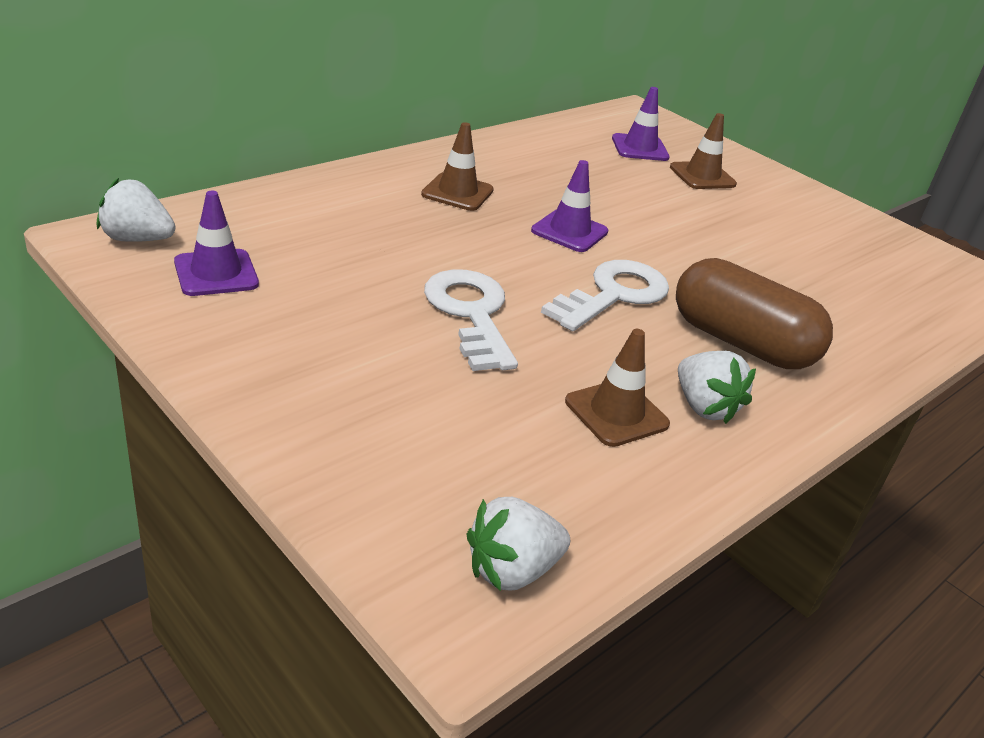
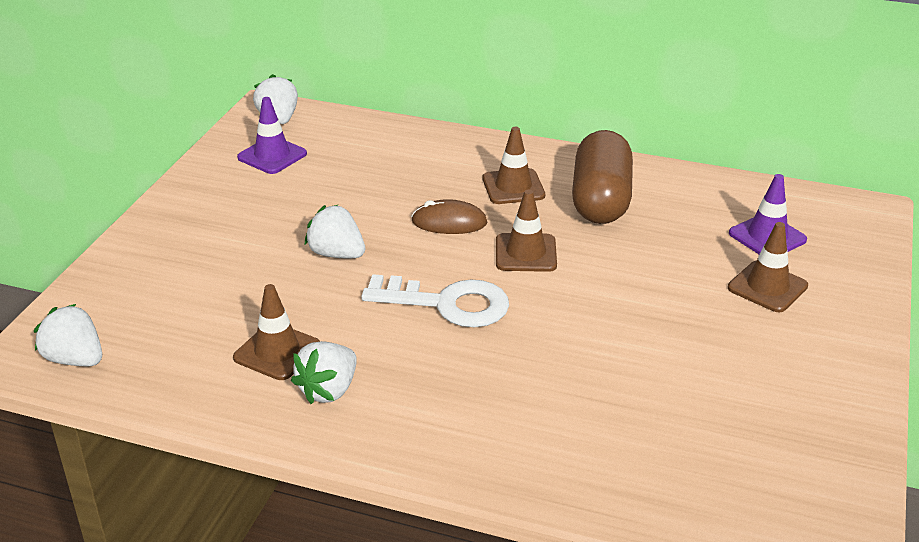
camera: 65 degrees right, 0 degrees up
(470, 314) = (336, 254): white key -> white strawberry
(481, 240) = (449, 222): none -> brown mouse
(569, 231) = (526, 253): purple traffic cone -> brown traffic cone
(741, 343) = (452, 387): brown capsule -> brown capsule (601, 200)

